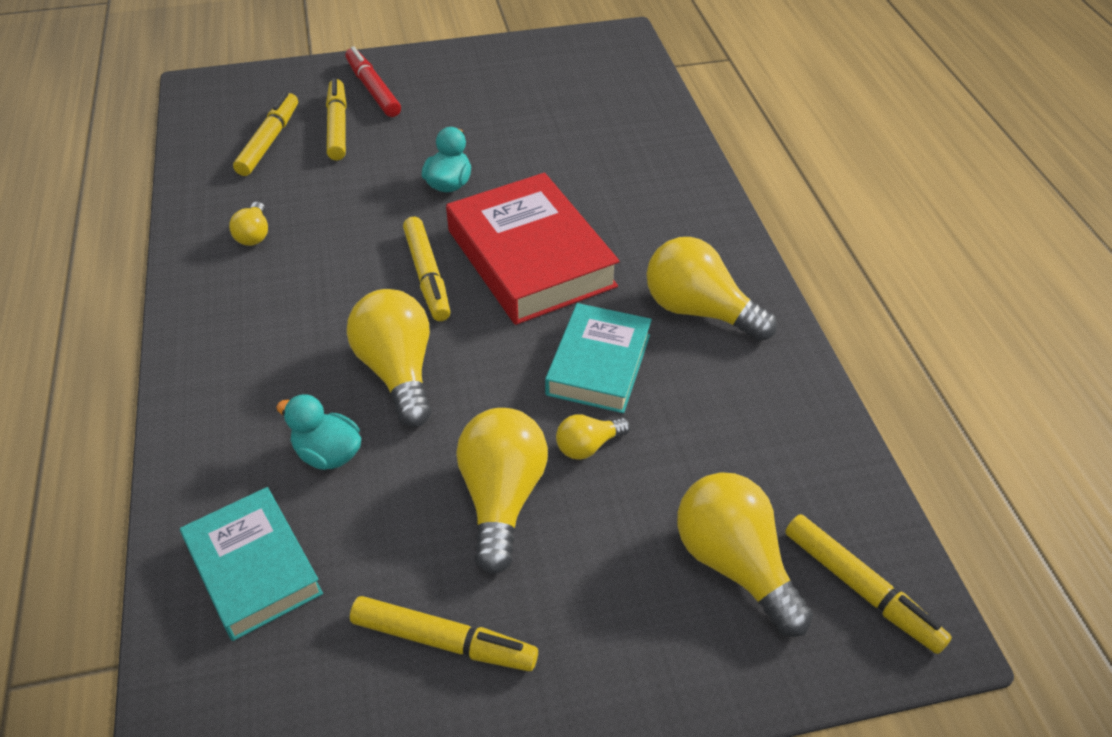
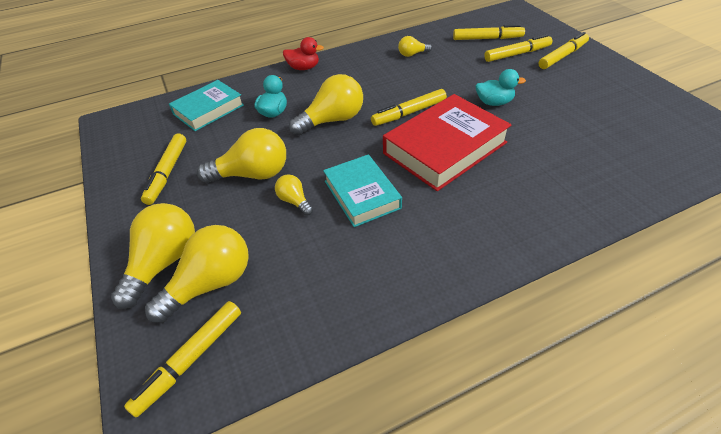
camera: 80 degrees right, 0 degrees up
(193, 391) = (303, 68): none -> red duck
(373, 89) = (562, 56): red marker -> yellow marker
(598, 364) = (362, 194): turquoise book -> turquoise book turned 60 degrees clockwise
(699, 311) = (432, 237): yellow light bulb -> yellow light bulb (164, 262)

